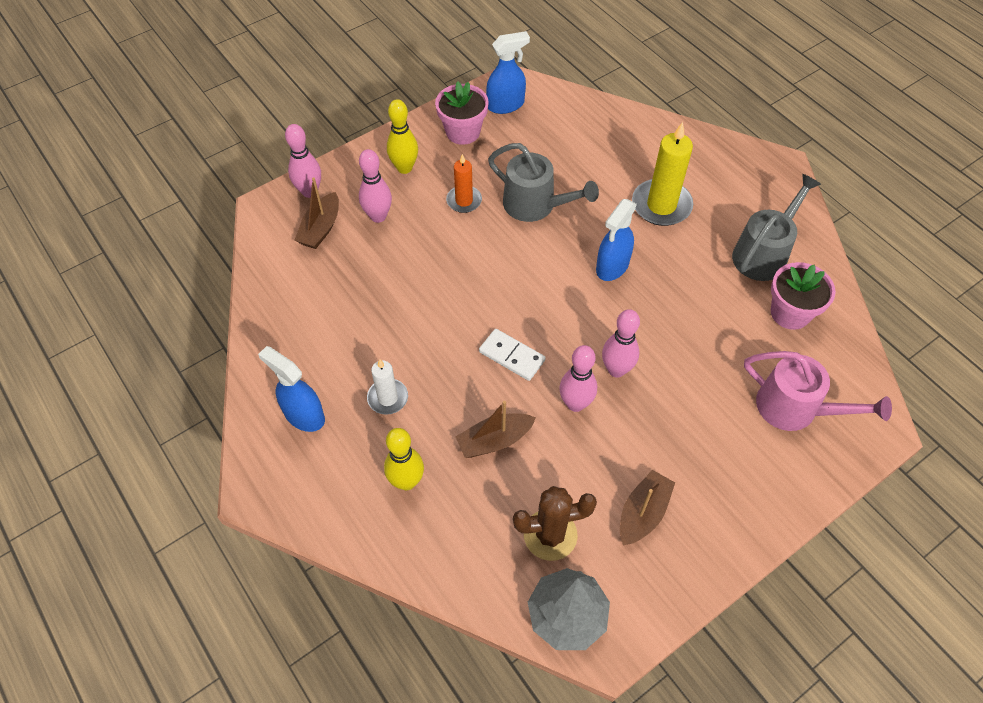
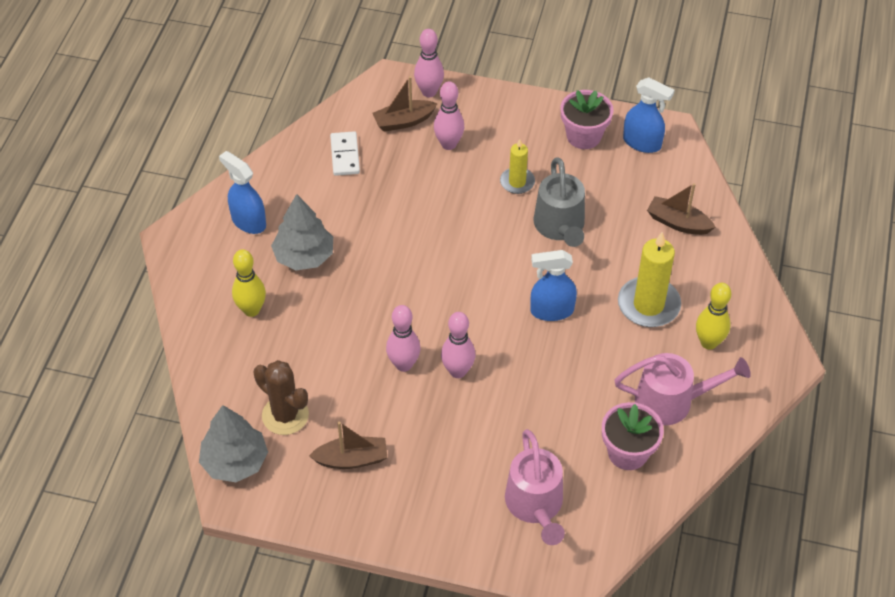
camera: 50 degrees right, 5 degrees down
(304, 415) = (248, 221): blue spray bottle -> blue spray bottle turned 45 degrees counterclockwise
(387, 398) = (304, 256): white candle -> grey tree
(404, 168) = (509, 127): yellow bowling pin -> yellow bowling pin (708, 342)
(464, 201) = (517, 182): orange candle -> yellow candle
(494, 440) = (328, 337): brown boat -> brown boat (678, 223)
(512, 356) = (407, 302): white domino -> white domino (345, 155)
(763, 253) = (672, 401): grey watering can -> pink watering can

